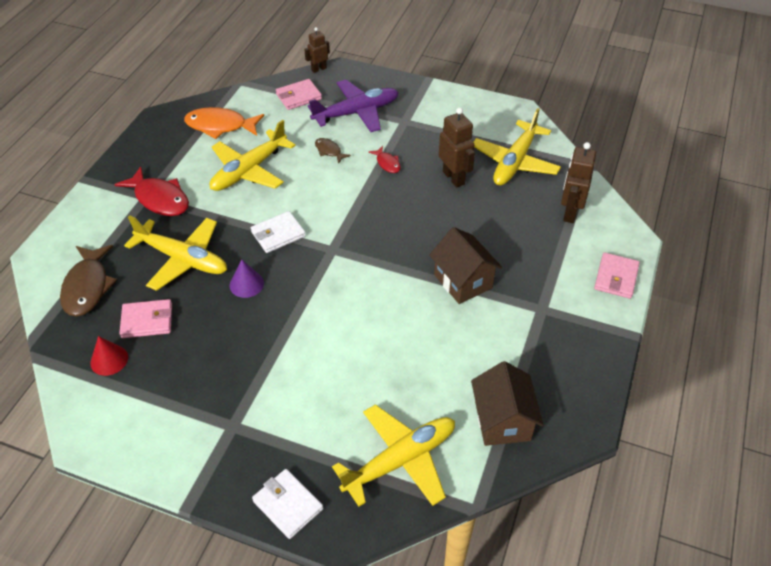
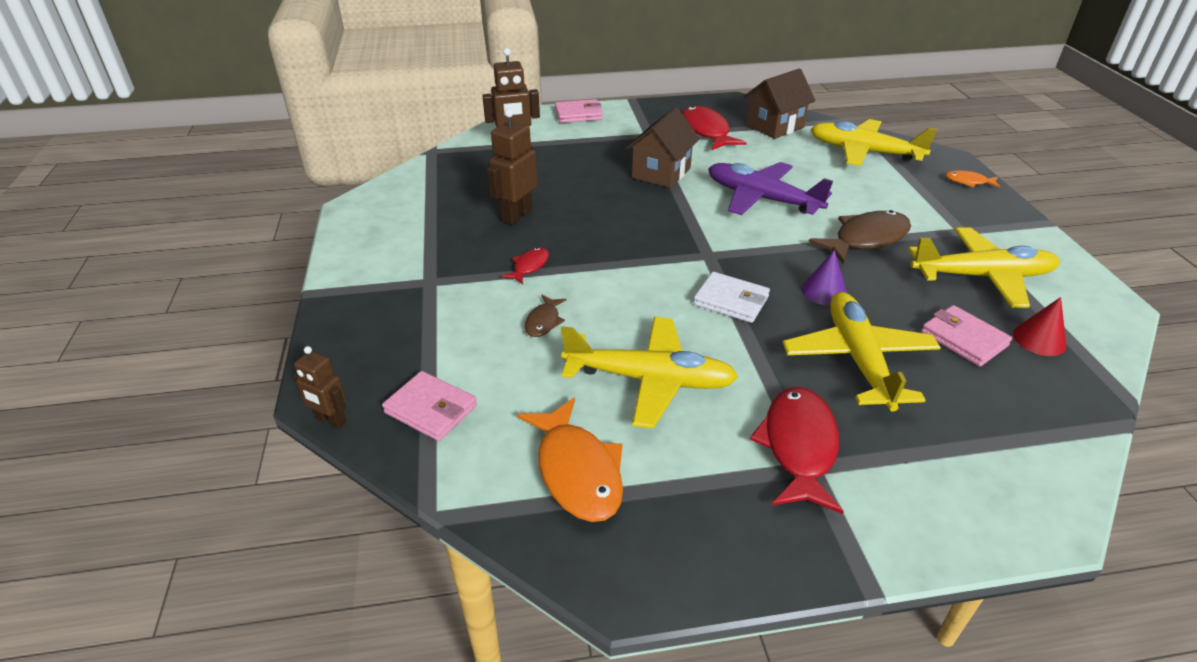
camera: 120 degrees left, 10 degrees down
(87, 287) = (1007, 422): brown fish -> brown fish (866, 239)
(288, 505) = (968, 182): white wallet -> orange fish
(356, 113) = (437, 330): purple plane -> purple plane (762, 199)
(515, 162) = (457, 188): yellow plane -> yellow plane (982, 277)
(524, 355) = (706, 131): none -> red fish

